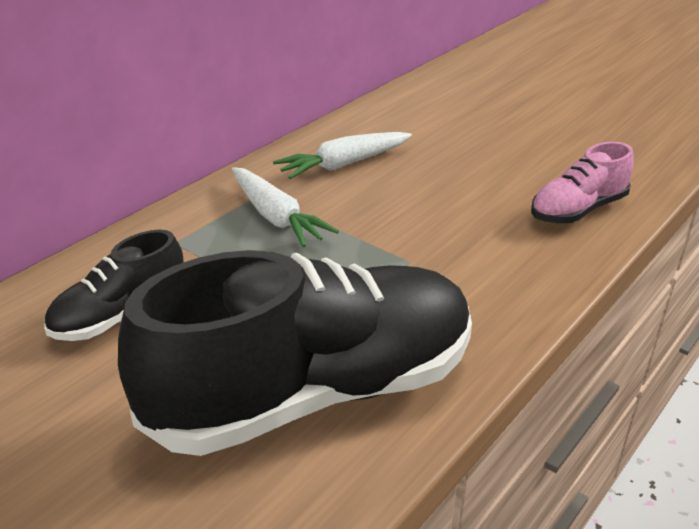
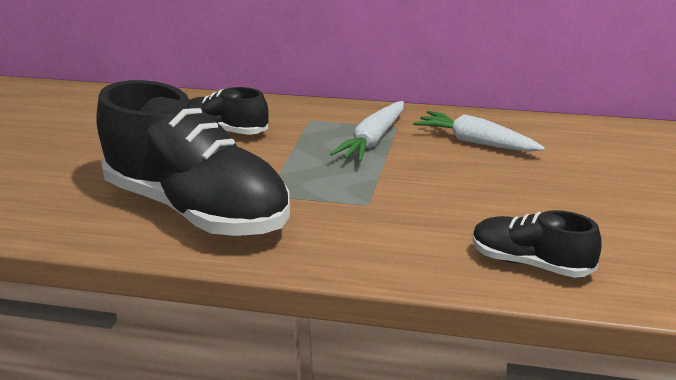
camera: 65 degrees right, 5 degrees down
(577, 210) = (531, 263): pink shoe -> black shoe

